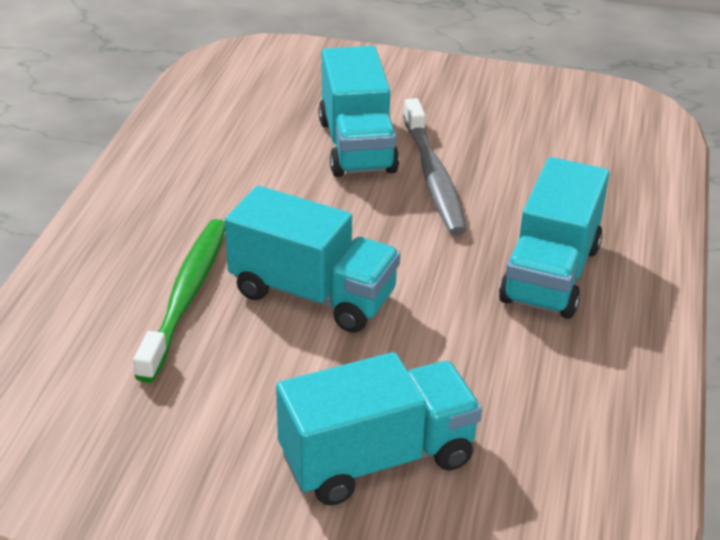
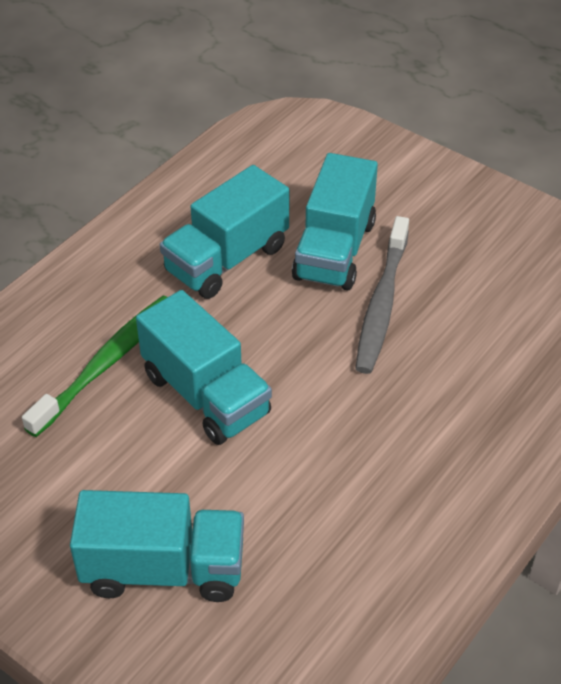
camera: 25 degrees right, 10 degrees up
(550, 274) = (420, 440): turquoise truck -> turquoise truck (227, 259)

